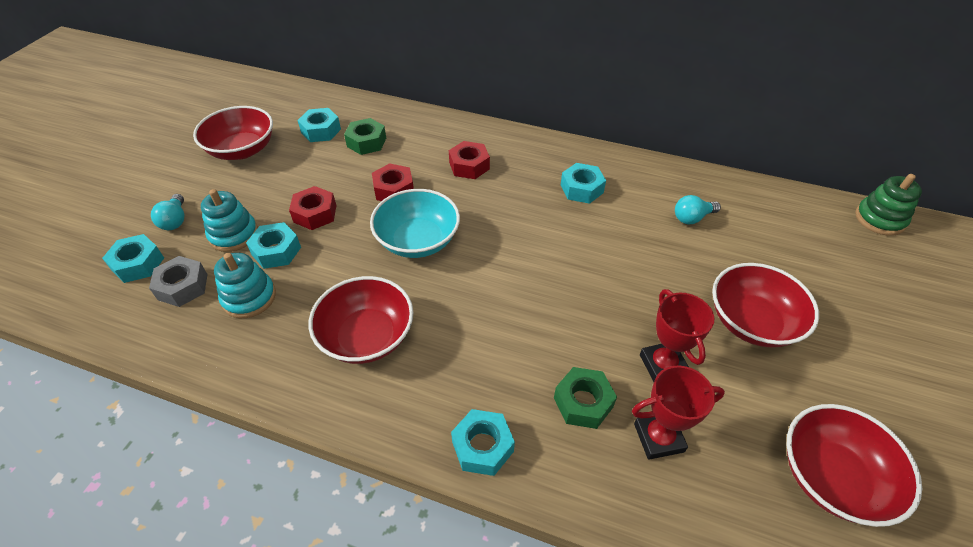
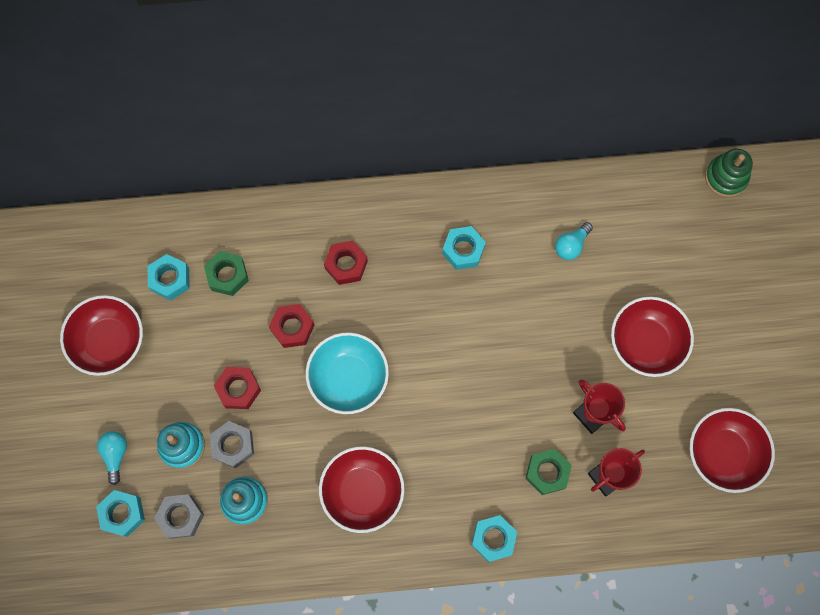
camera: 25 degrees left, 25 degrees up
(175, 220) = (115, 455): turquoise light bulb -> turquoise light bulb turned 150 degrees counterclockwise
(276, 251) = (233, 445): turquoise nut -> grey nut

